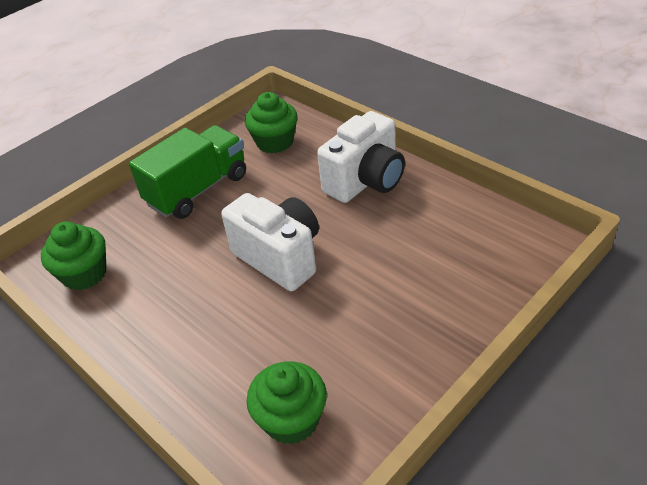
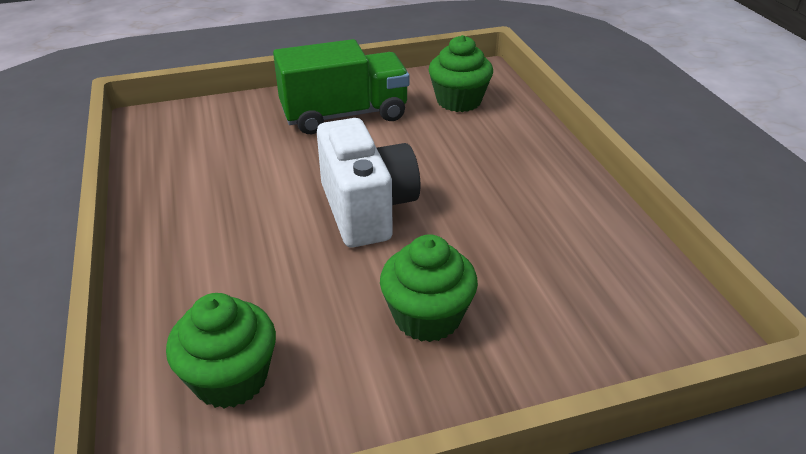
camera: 25 degrees right, 5 degrees down
(85, 274) = (177, 145): green cupcake -> green cupcake (427, 317)
(366, 181) = (525, 174): white camera -> none

